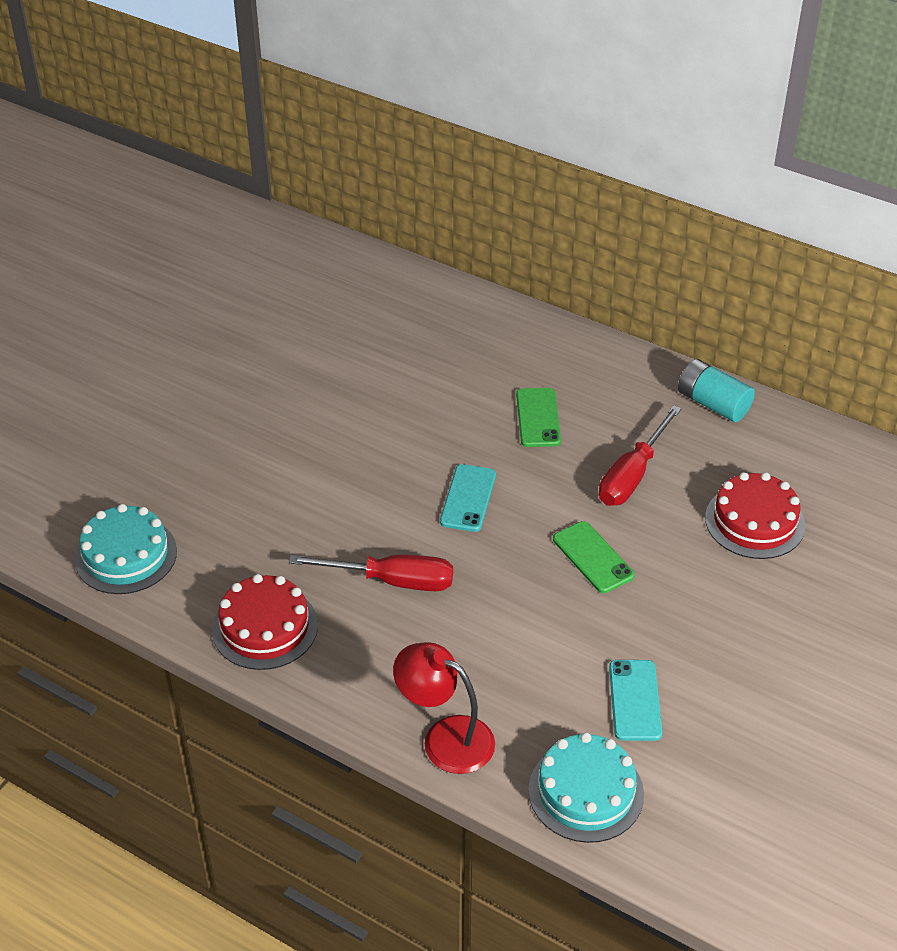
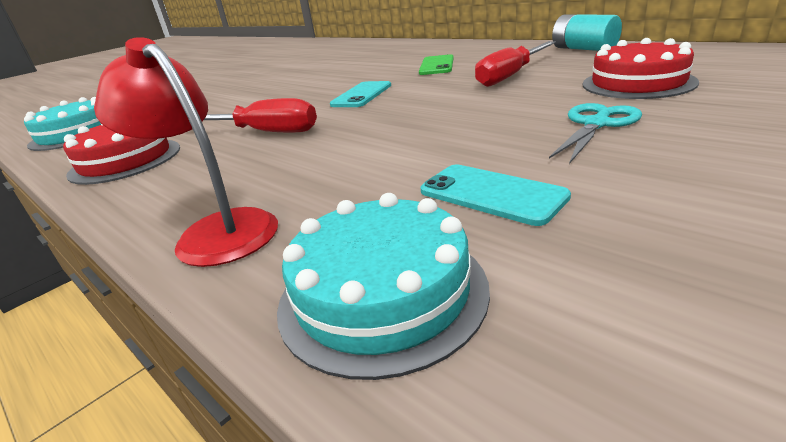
camera: 15 degrees right, 15 degrees down
(593, 557) = (463, 110): green phone -> none
(635, 700) = (491, 194): turquoise phone -> turquoise phone turned 60 degrees counterclockwise
(711, 603) = (596, 124): none -> turquoise scissors

